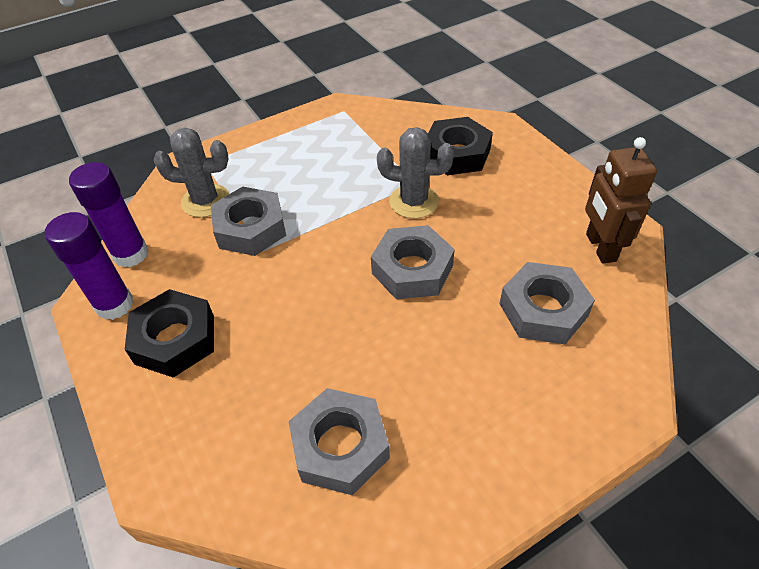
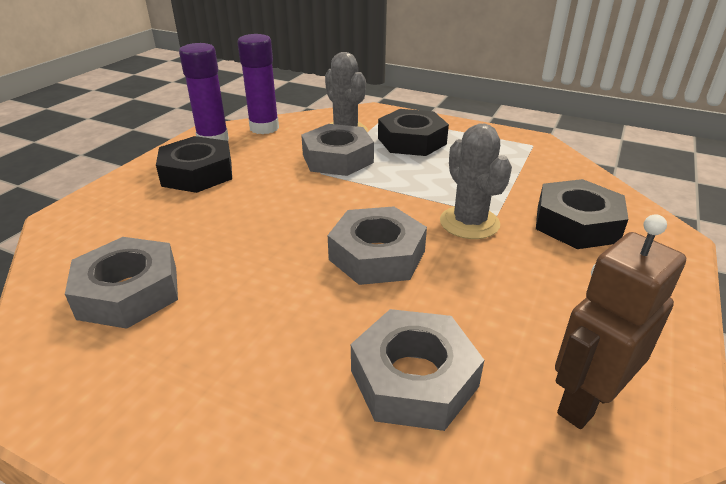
camera: 55 degrees right, 15 degrees down
(269, 169) = (412, 141): none -> black nut

